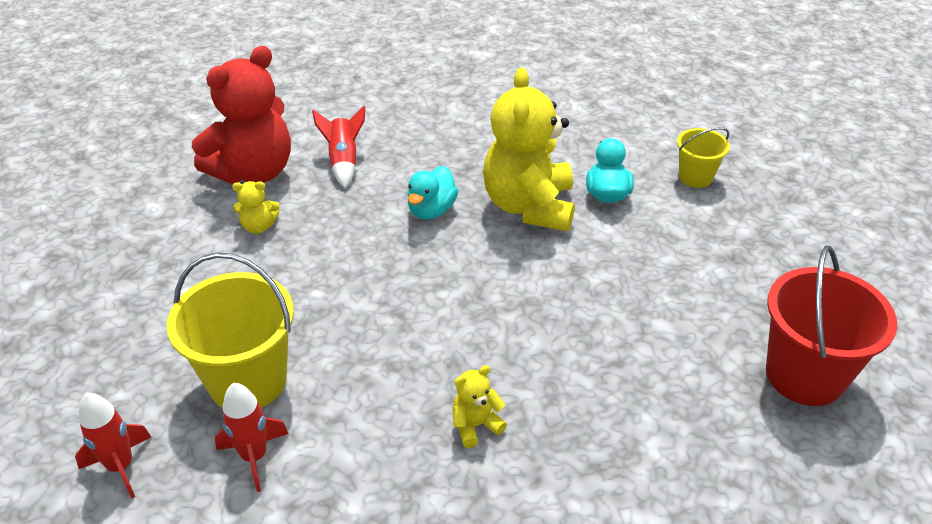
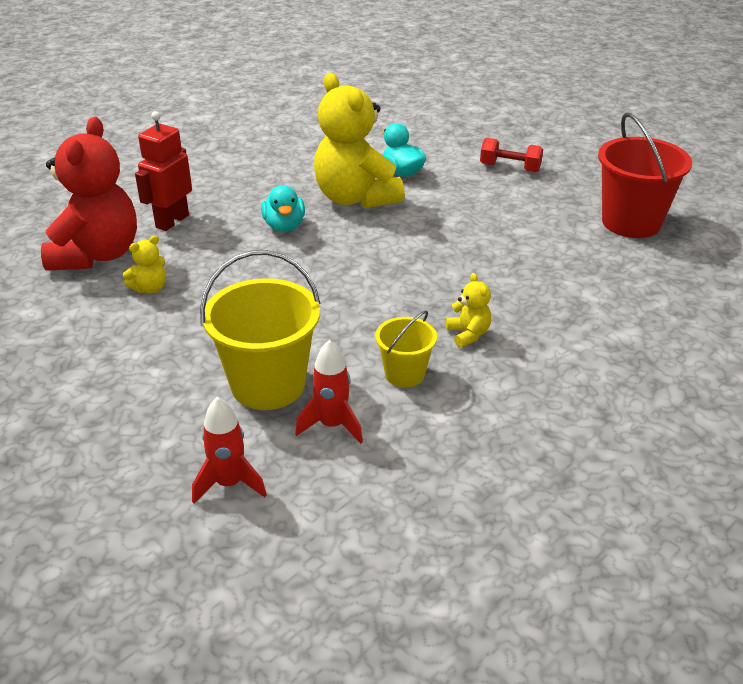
camera: 35 degrees left, 5 degrees down
(344, 161) = (172, 221): red rocket -> red robot
(475, 425) = (468, 334): yellow teddy bear -> yellow teddy bear turned 135 degrees clockwise
(695, 177) = (450, 143): yellow bucket -> yellow bucket (405, 374)
(731, 237) = (510, 168): none -> red dumbbell

